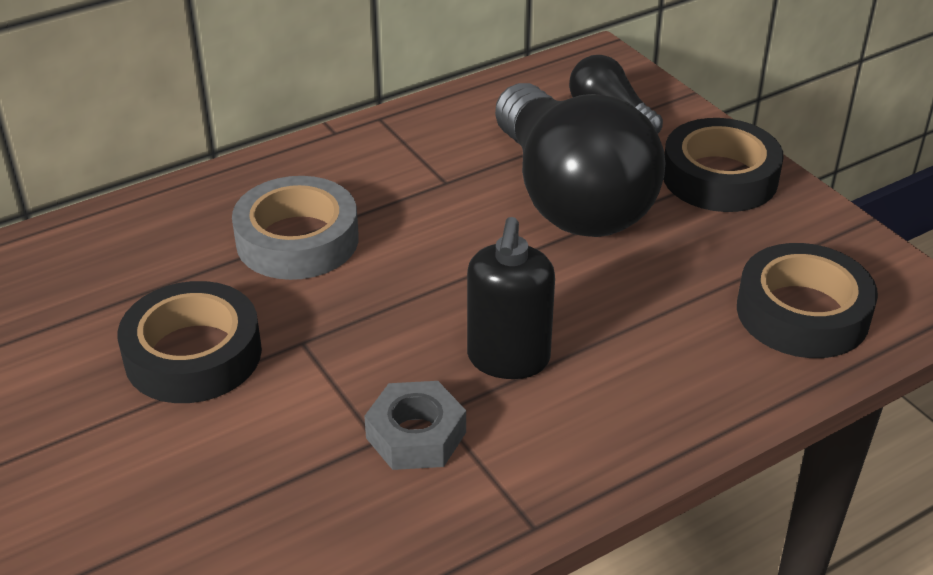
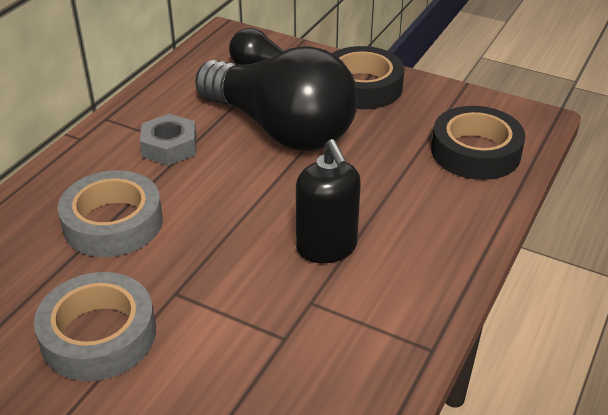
camera: 30 degrees left, 0 degrees up
(193, 354) = (98, 335): black tape -> grey tape
(416, 435) = (308, 323): grey nut -> grey nut (169, 147)

